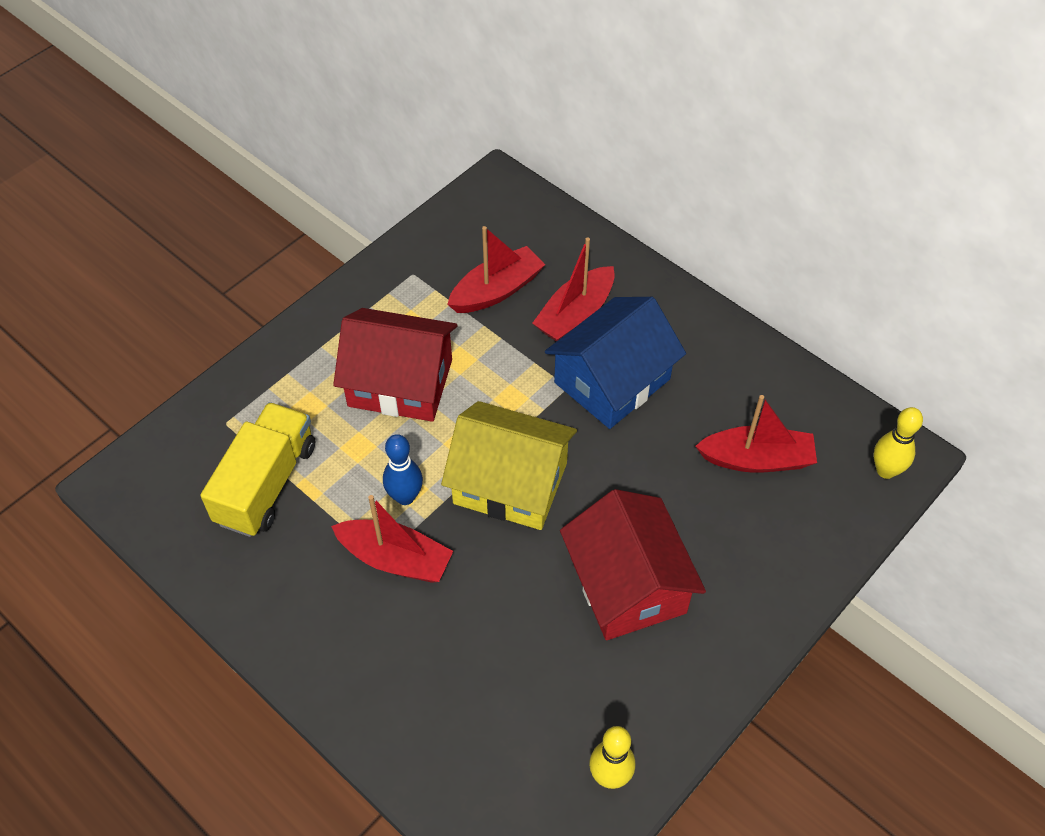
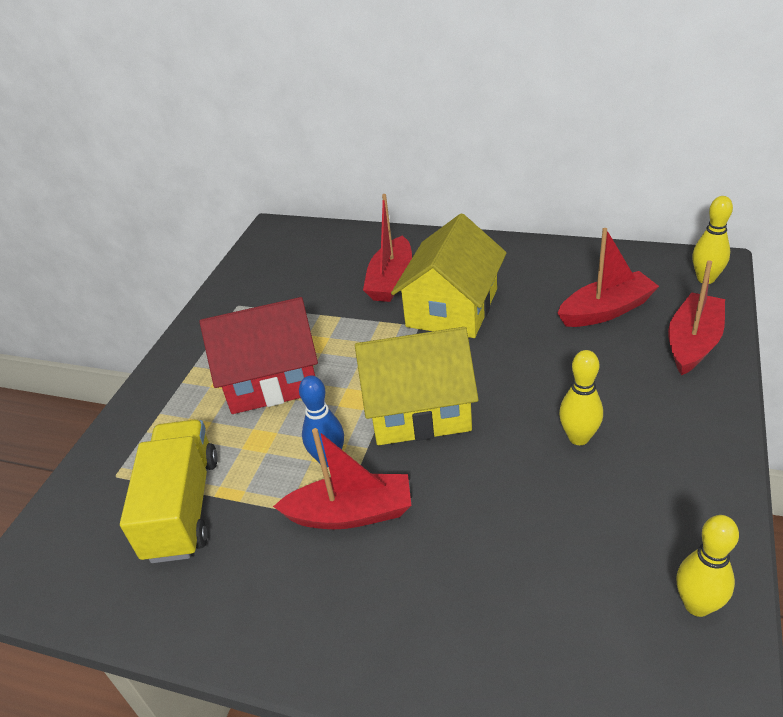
camera: 20 degrees left, 15 degrees down
(496, 290) = (316, 289): red boat -> red boat (693, 343)
(612, 381) = (452, 308): blue house -> yellow house
(627, 584) = (578, 437): red house -> yellow bowling pin

